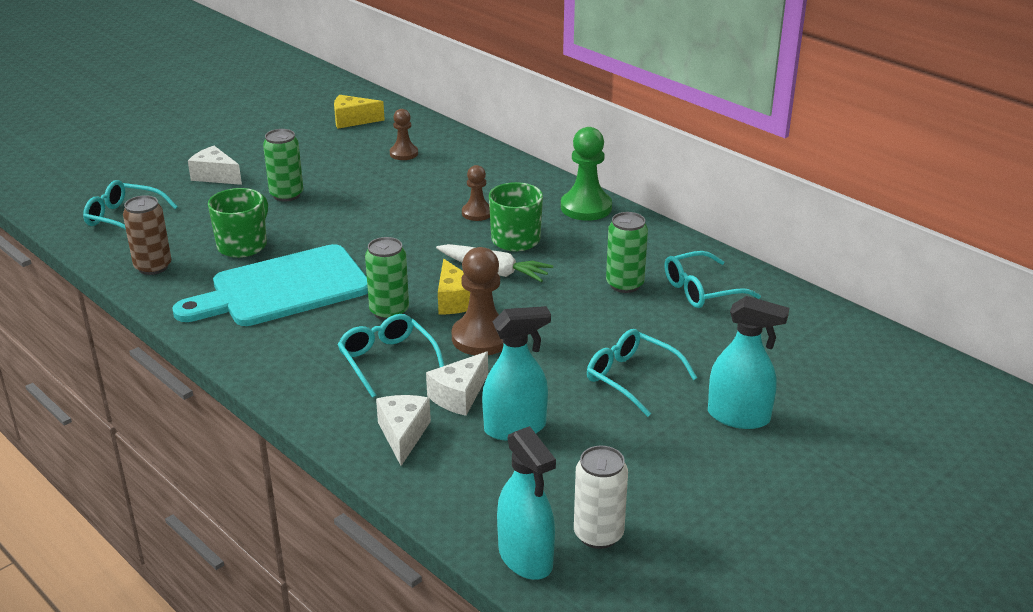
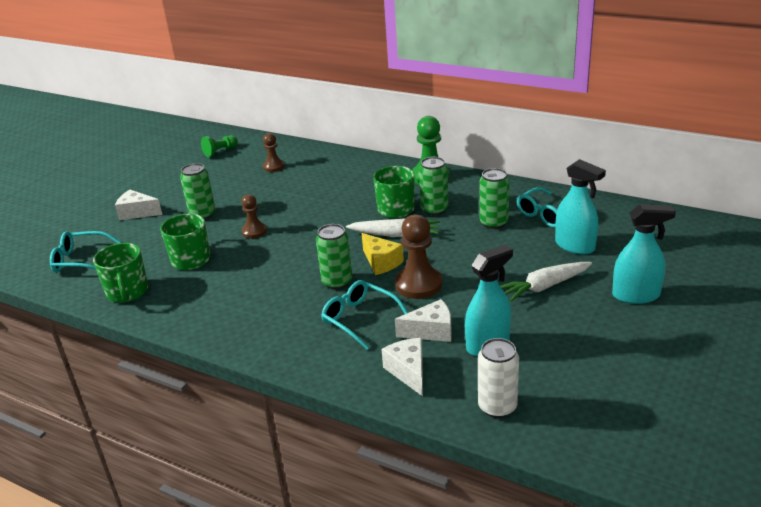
camera: 15 degrees left, 0 degrees up
(153, 267) = (127, 292): brown can -> green mug
(283, 289) = (243, 284): turquoise cutting board -> none
(352, 120) = (220, 151): yellow cheese -> green pawn
(459, 396) = (431, 331): white cheese -> white cheese turned 120 degrees counterclockwise
(477, 213) = (355, 197): brown pawn -> brown pawn (254, 231)
(525, 558) = (563, 441): turquoise spray bottle -> turquoise spray bottle (575, 246)
(562, 251) = (434, 209): none -> green can
(598, 534) = (602, 407): white can -> white can (497, 407)
(631, 378) = (544, 287): turquoise glasses -> white carrot

